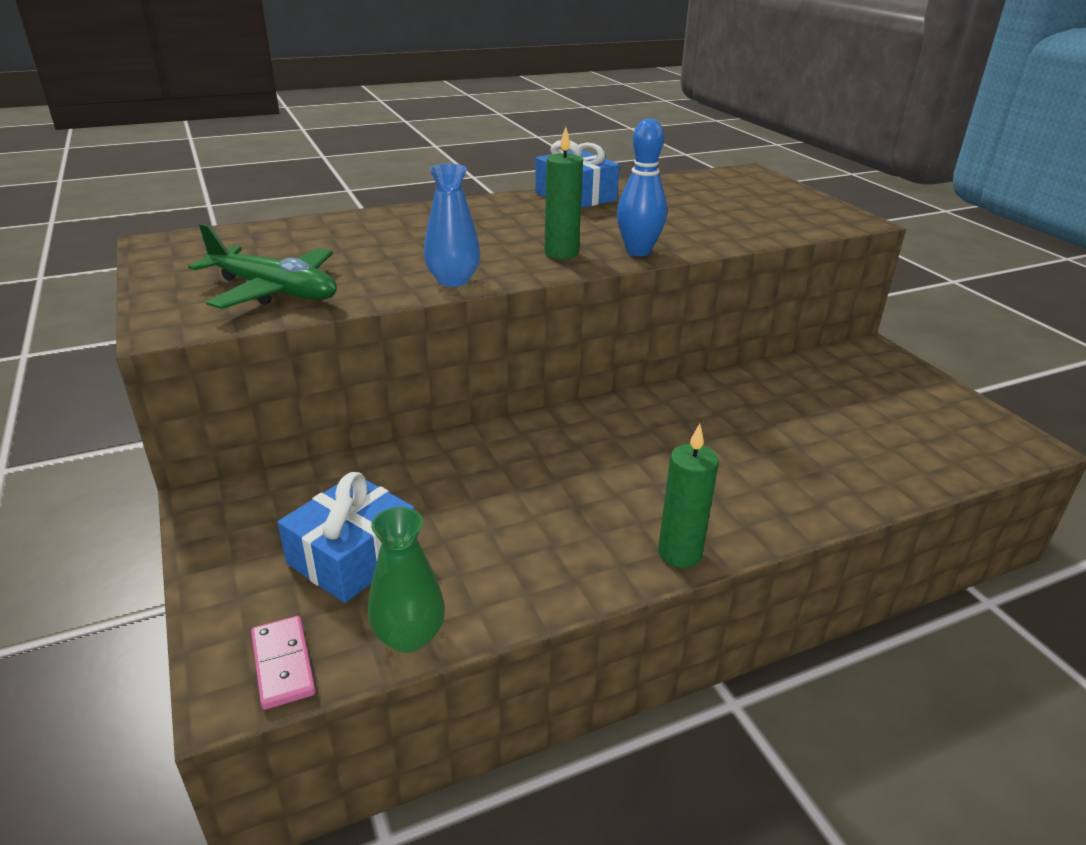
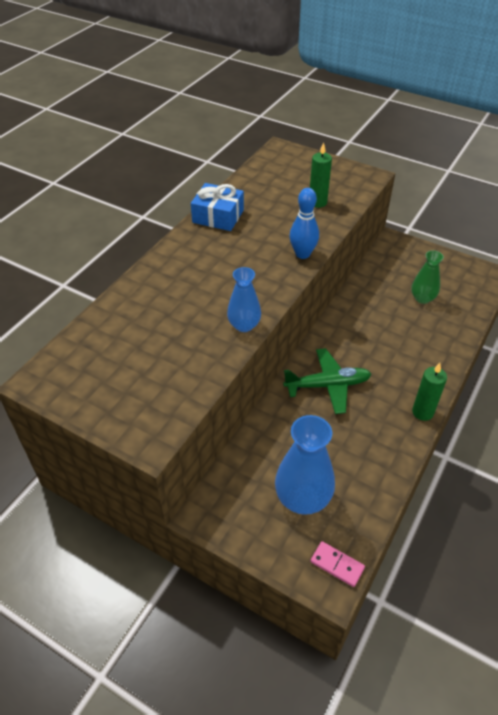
camera: 35 degrees left, 15 degrees up
(274, 291) = (166, 384): green plane -> green plane (328, 385)
(353, 556) = (302, 498): blue gift -> blue vase
(409, 636) = (368, 519): green vase -> green vase (422, 298)
(561, 253) = (269, 274): green candle -> green candle (317, 202)

